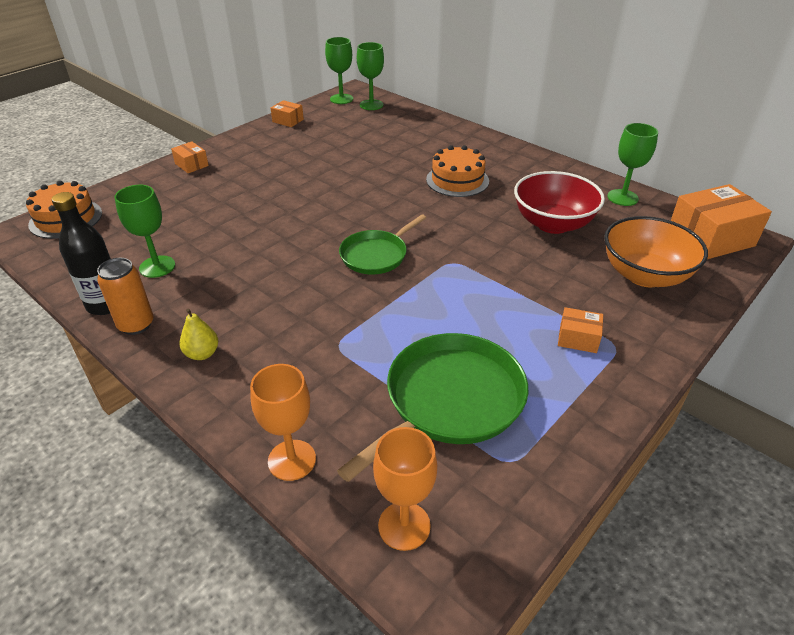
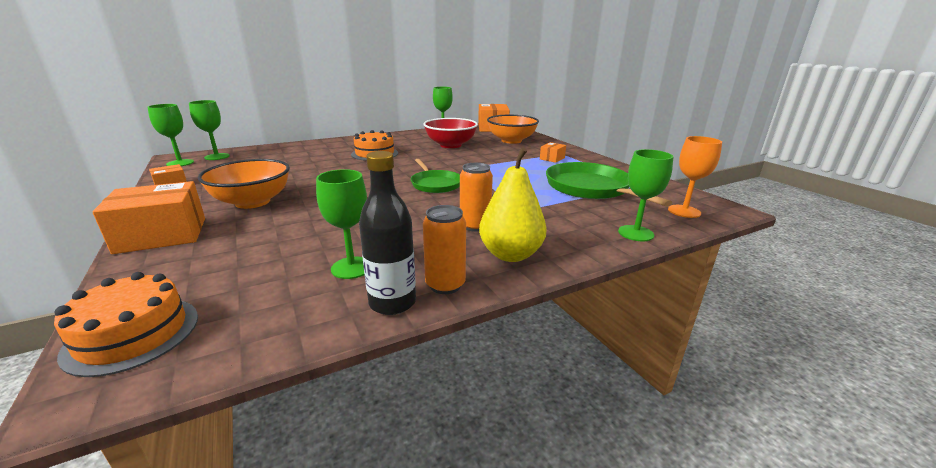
camera: 70 degrees left, 15 degrees down
(191, 165) = (162, 235): orange box -> orange box, size x2.03
(202, 354) = (510, 254): yellow pear -> yellow pear, size x1.91
(264, 314) = (475, 226): none -> orange can
(268, 171) = (252, 202): none -> orange bowl
(292, 460) = (635, 233): orange goblet -> green goblet

